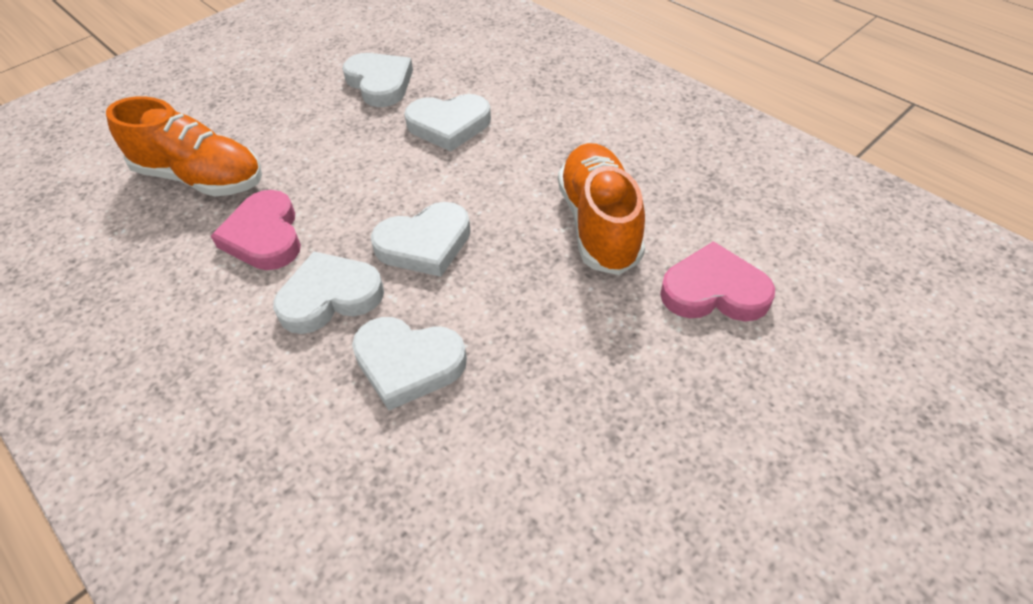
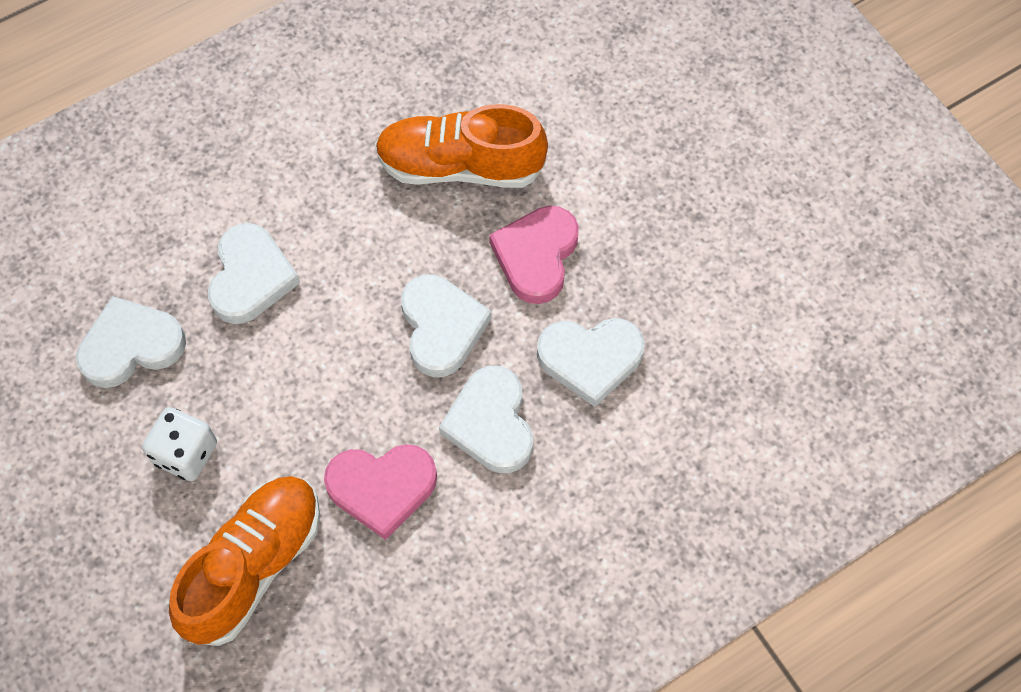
camera: 80 degrees left, 15 degrees up
(295, 125) = (186, 453): none -> white dice
(408, 363) = (590, 359): white heart -> white heart turned 60 degrees clockwise
(714, 291) = (569, 99): pink heart -> pink heart (536, 256)

